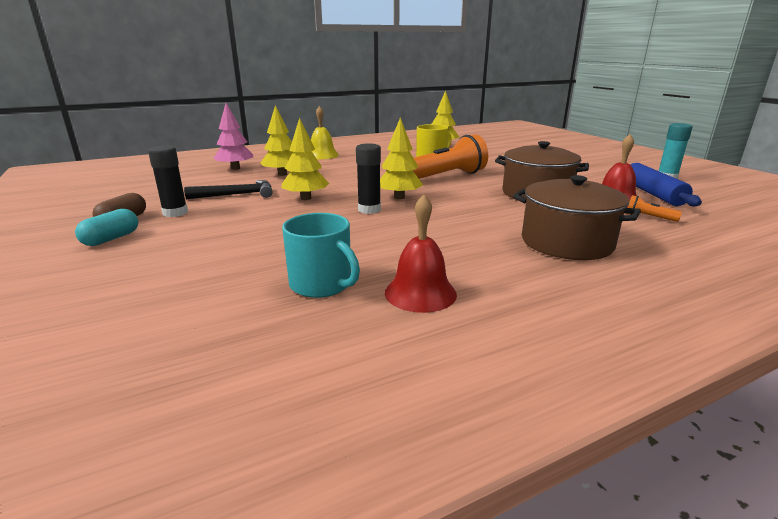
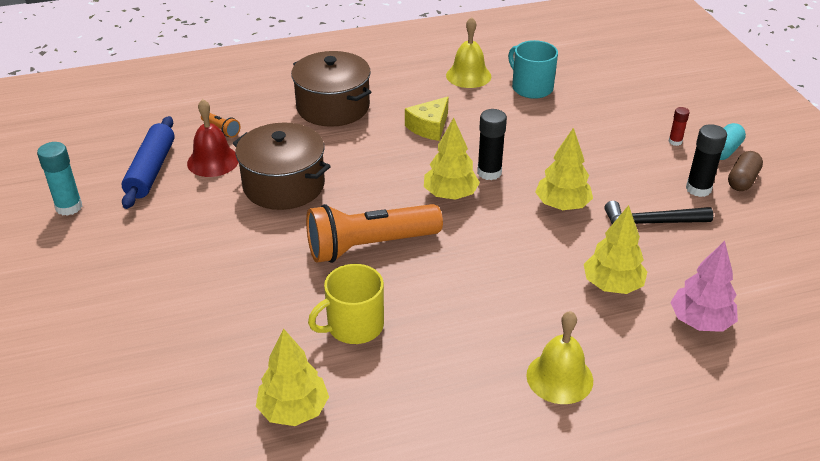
camera: 170 degrees left, 15 degrees up
(161, 242) = (675, 141): none -> red glue stick
(420, 293) = (468, 75): red bell -> yellow bell
(442, 234) = (429, 127): none -> yellow cheese

